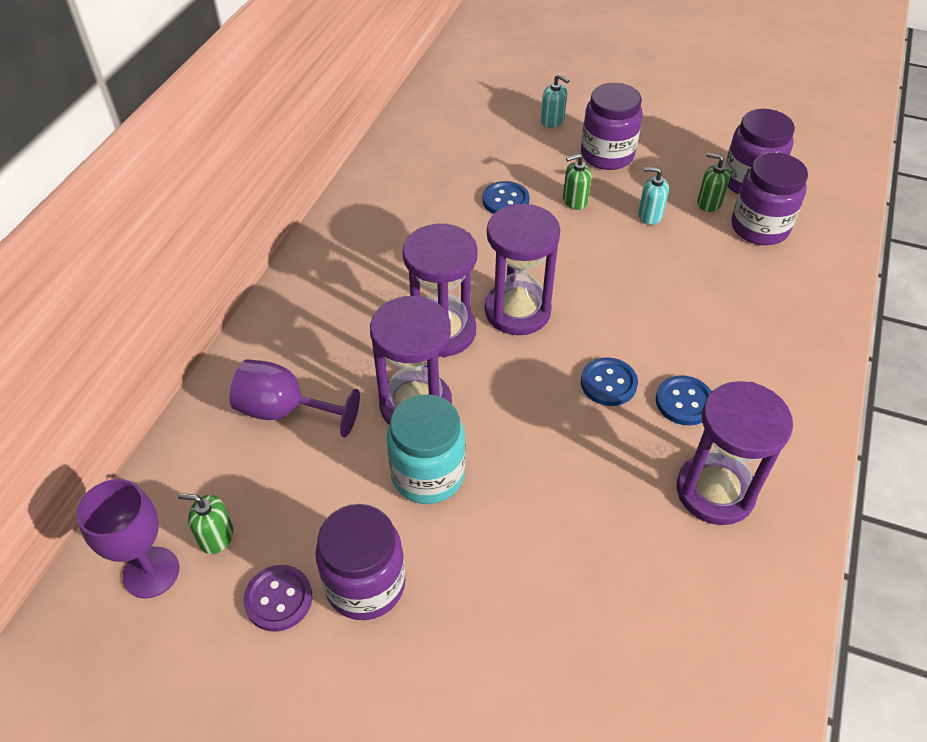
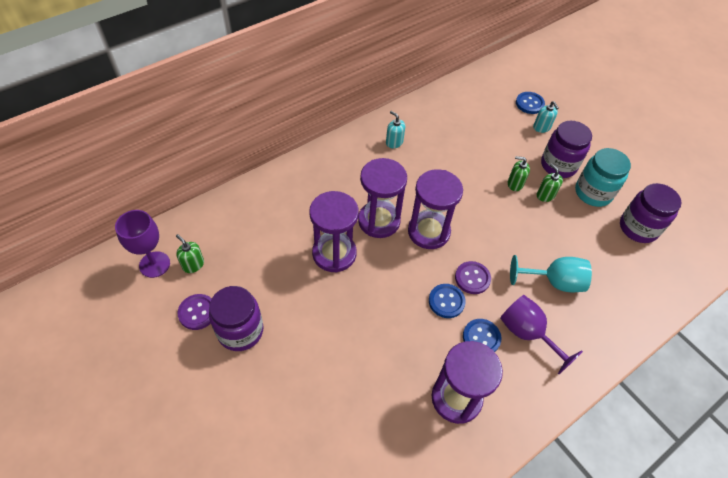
camera: 30 degrees right, 5 degrees up
(285, 411) = (269, 219): purple goblet -> purple goblet (527, 333)
(428, 474) = (312, 294): turquoise jar -> turquoise jar (593, 193)
(505, 200) = (473, 163): blue button -> blue button (529, 104)
(616, 338) = (472, 278): none -> purple button
(650, 215) = (554, 216): turquoise soap dispenser -> turquoise soap dispenser (394, 142)
(709, 203) = (599, 227): green soap dispenser -> green soap dispenser (545, 195)
(710, 290) = (554, 282): none -> turquoise goblet
(759, 228) = (619, 260): purple jar -> none

